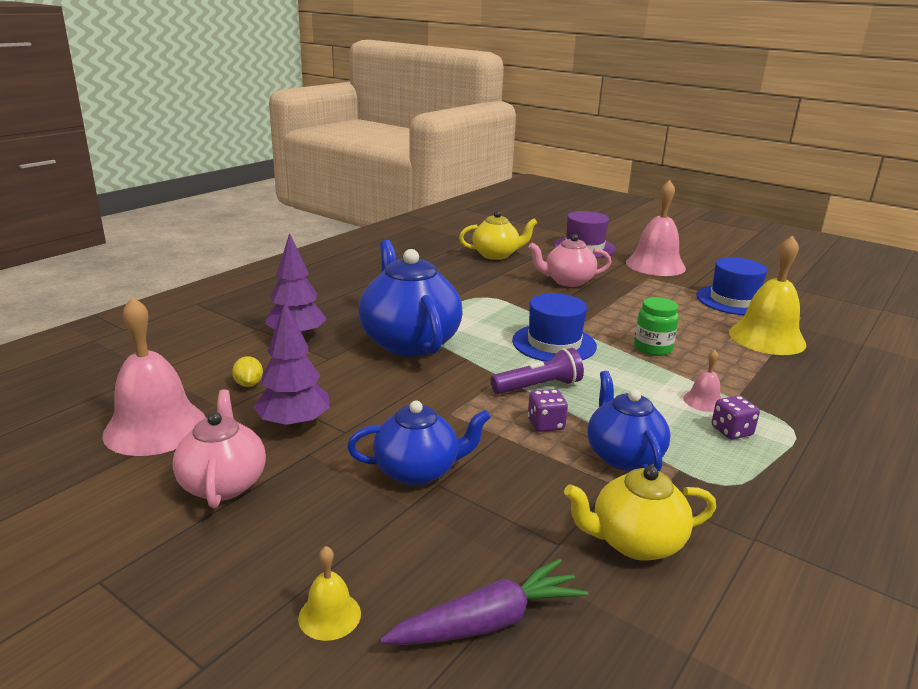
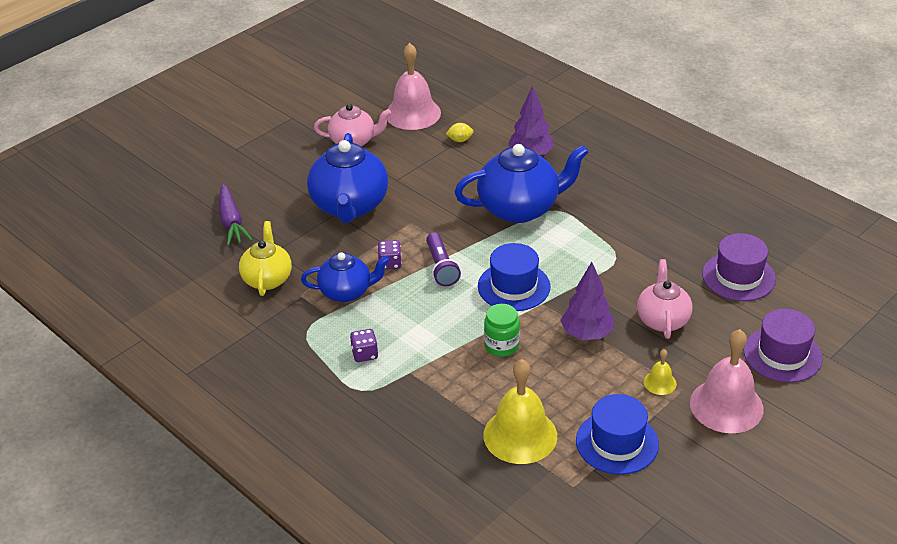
camera: 100 degrees right, 15 degrees up
(294, 424) = (407, 160): purple tree -> purple tree (587, 334)
(329, 615) = (251, 178): yellow bell -> yellow bell (660, 383)
(418, 471) = (349, 206): blue teapot -> blue teapot, size x1.64
(496, 255) = (738, 277): yellow teapot -> purple hat
(703, 401) = (408, 352): pink bell -> none

